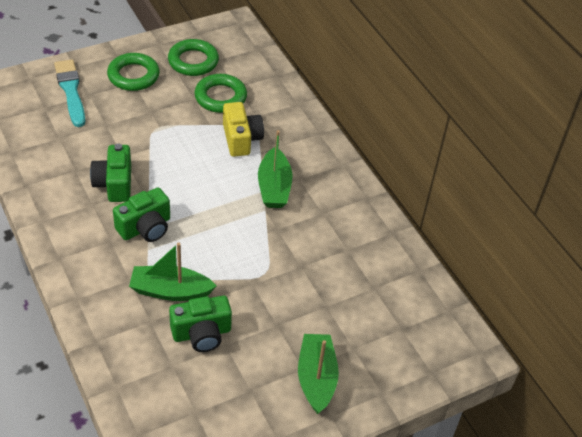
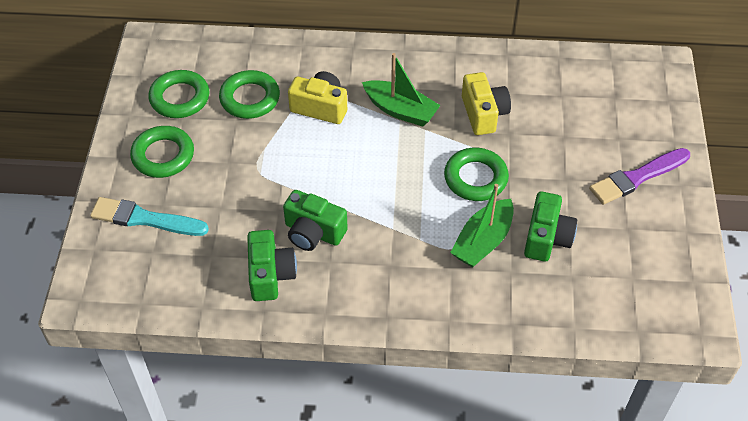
camera: 55 degrees left, 5 degrees up
(145, 227) = (390, 230): green camera -> green camera (270, 275)
(235, 262) = (475, 178): none -> green ring
(310, 241) = (483, 114): none -> yellow camera
(316, 378) = (637, 177): green boat -> purple brush

